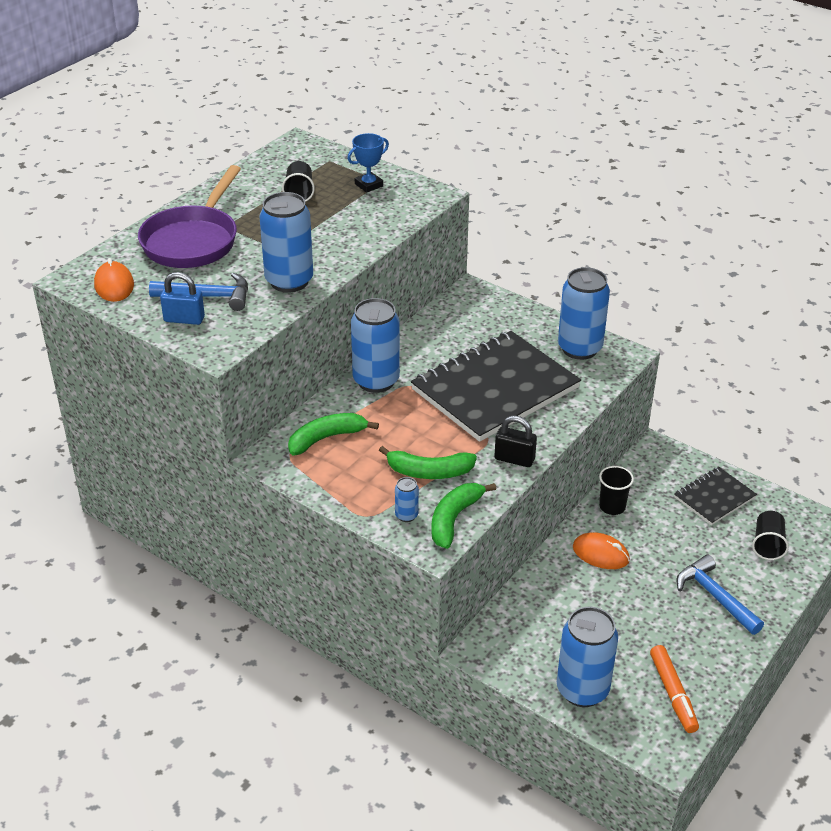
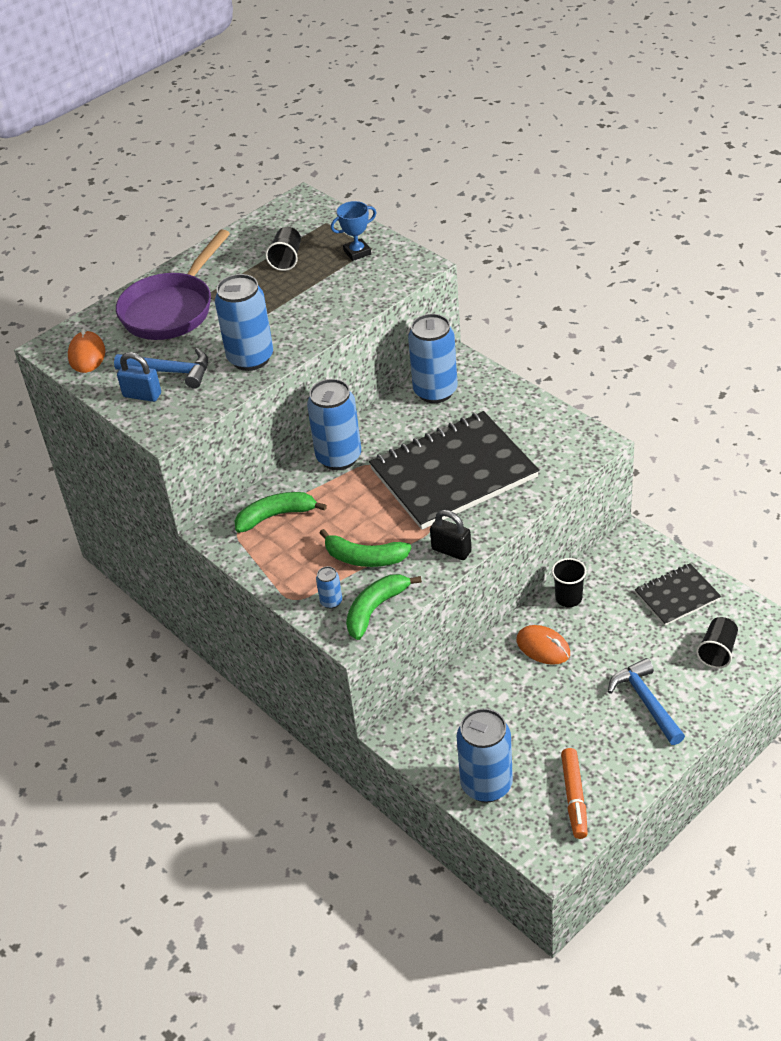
camera: 15 degrees right, 5 degrees up
(579, 348) = (551, 433): blue can -> blue can (435, 391)

